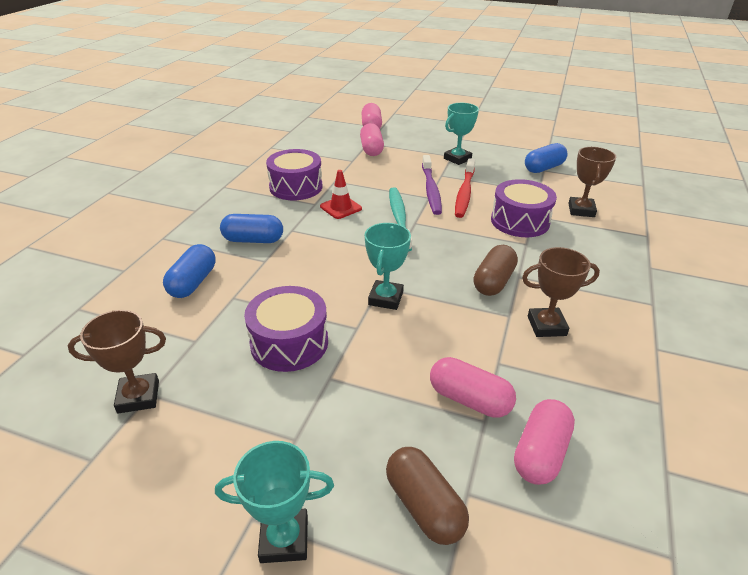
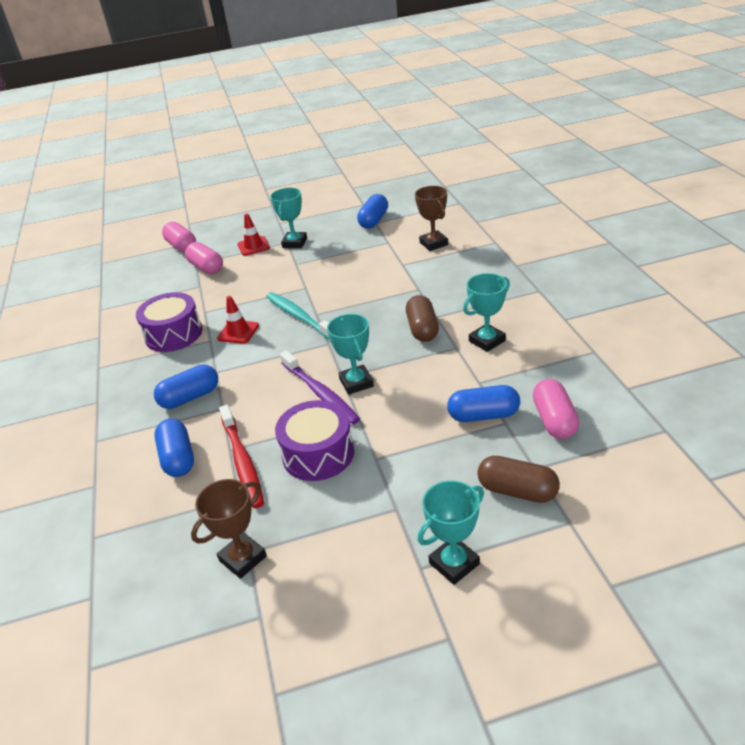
camera: 30 degrees left, 0 degrees up
(423, 148) = (253, 246): none -> red traffic cone
(431, 190) = (300, 280): purple toothbrush -> purple toothbrush (320, 393)
(464, 193) = (331, 270): red toothbrush -> red toothbrush (242, 461)
(469, 399) = (483, 415): pink capsule -> blue capsule
(520, 221) = (397, 273): purple drum -> none
(546, 326) = (487, 341): brown trophy -> turquoise trophy

